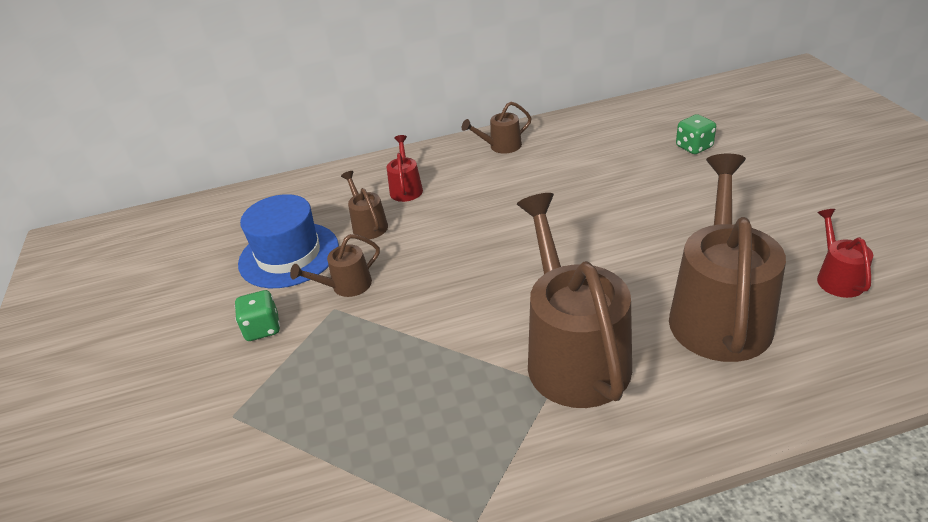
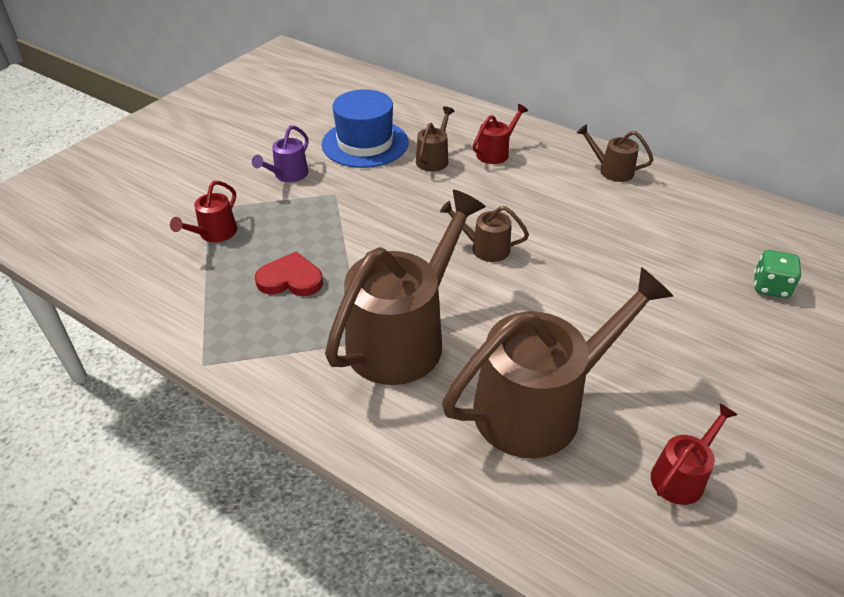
camera: 45 degrees right, 5 degrees up
(262, 328) = (288, 175): green dice -> purple watering can
(280, 428) = (214, 234): none -> red watering can
(346, 286) = (361, 186): brown watering can -> brown watering can (485, 248)
(418, 397) = (290, 279): none -> red heart

